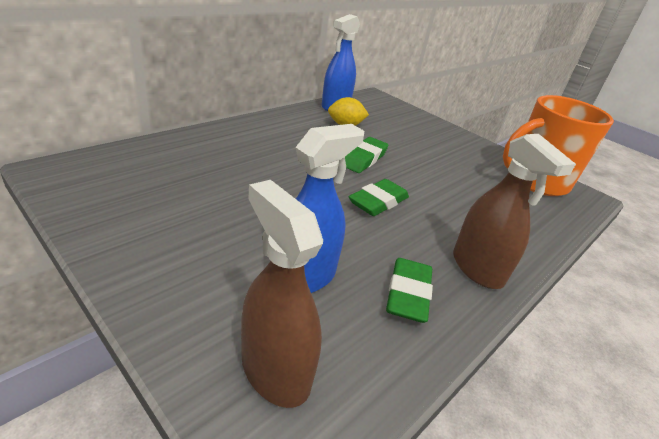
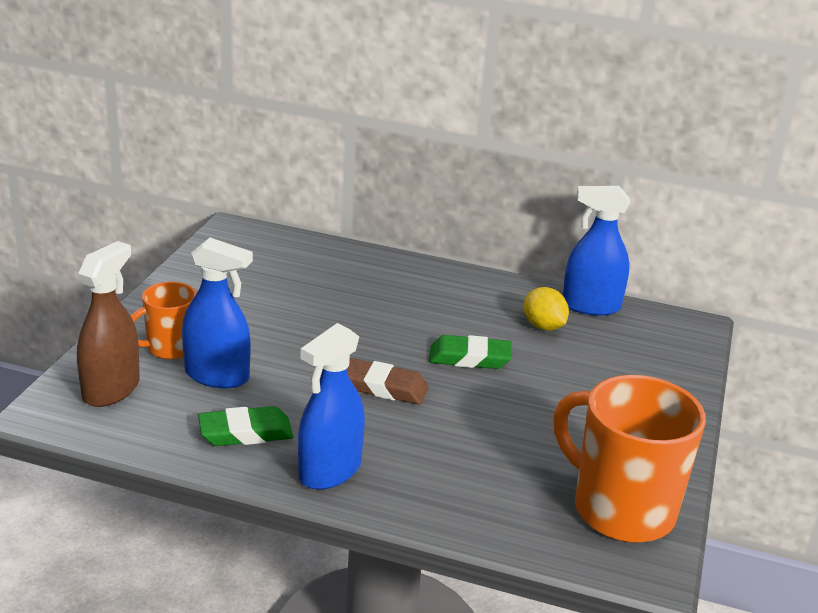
camera: 65 degrees right, 5 degrees down
(228, 291) = (170, 348): none -> orange mug
(378, 202) = (384, 387): green eraser -> brown eraser
(477, 268) = (330, 471): brown spray bottle -> blue spray bottle

